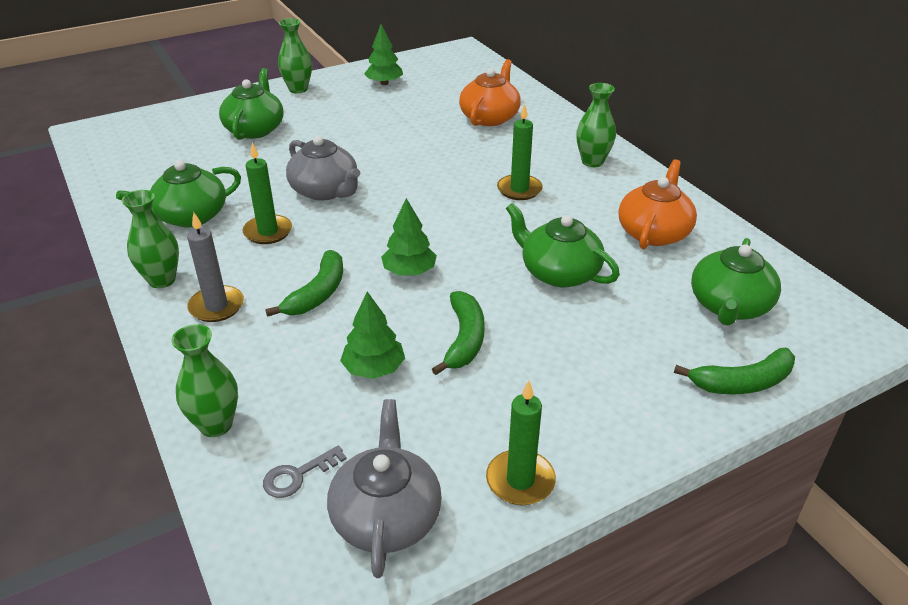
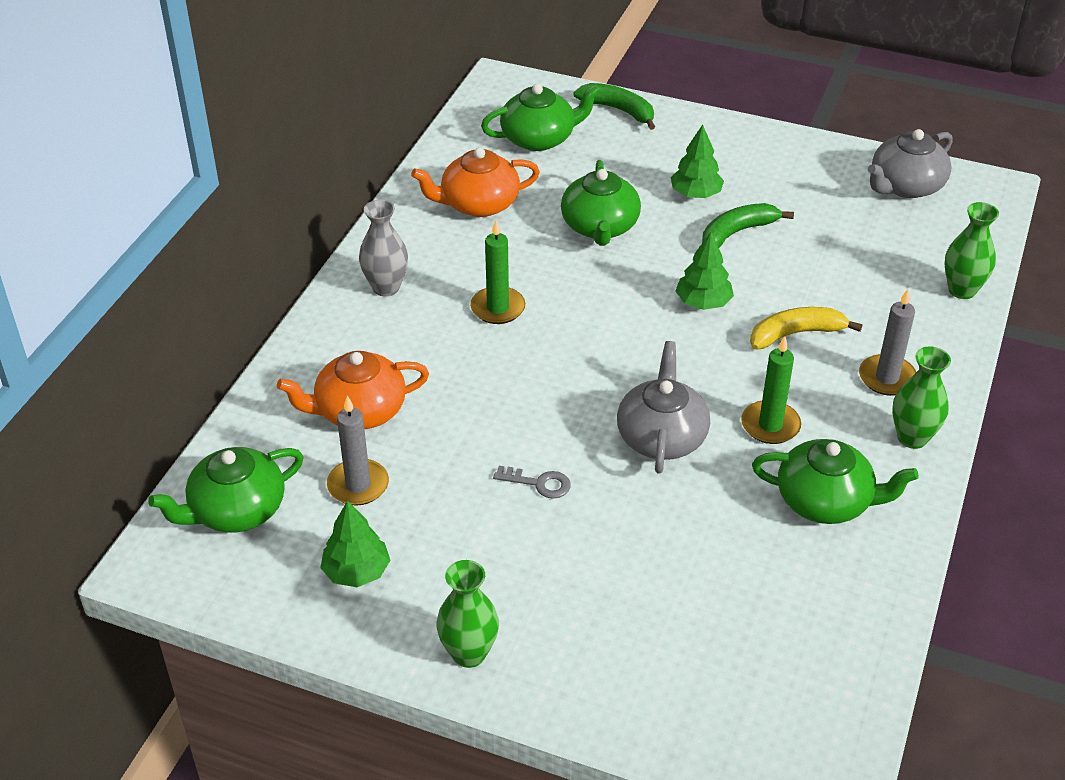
camera: 130 degrees left, 5 degrees up
(255, 129) = (618, 603): green teapot -> green teapot (236, 510)
(297, 475) = (935, 232): grey key -> grey key (539, 483)
(317, 293) = (796, 334): green banana -> yellow banana
(373, 368) = (821, 256): green tree -> green tree (695, 194)
(436, 100) = (358, 485): none -> grey candle
(520, 480) = (814, 155): green candle -> none
(592, 162) = (386, 287): green vase -> grey vase

